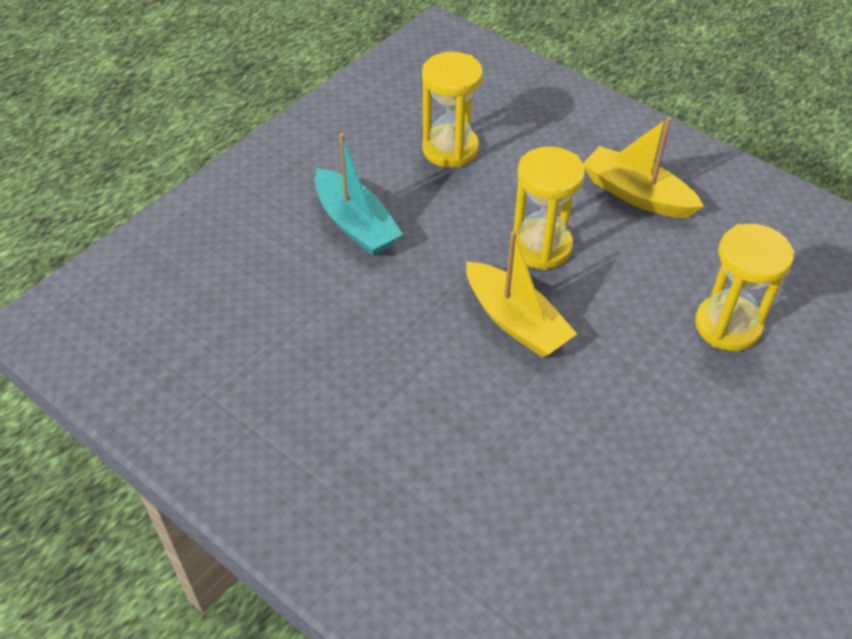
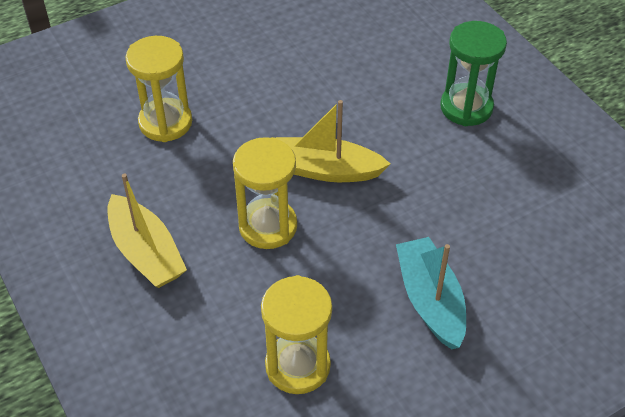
camera: 160 degrees left, 0 degrees up
(380, 458) = (466, 107): none -> green hourglass
(515, 321) = (325, 170): yellow boat -> yellow boat turned 60 degrees counterclockwise

